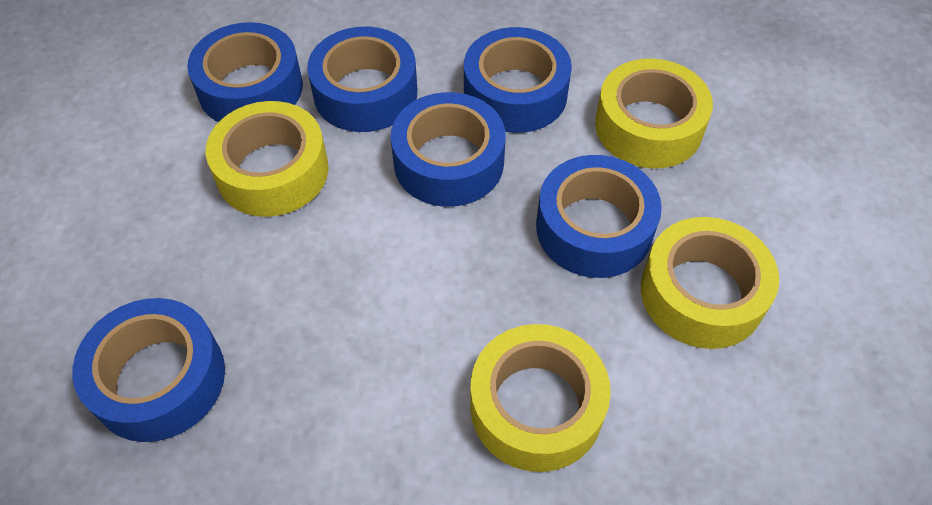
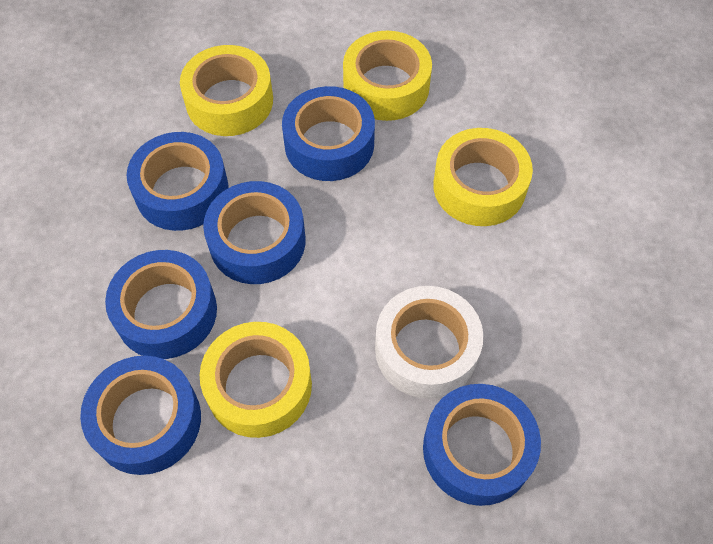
camera: 90 degrees left, 5 degrees up
(294, 329) = (426, 349): none -> white tape

